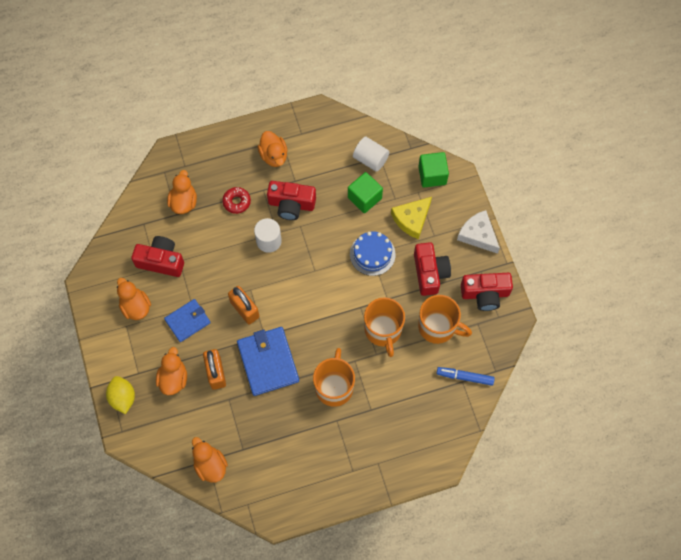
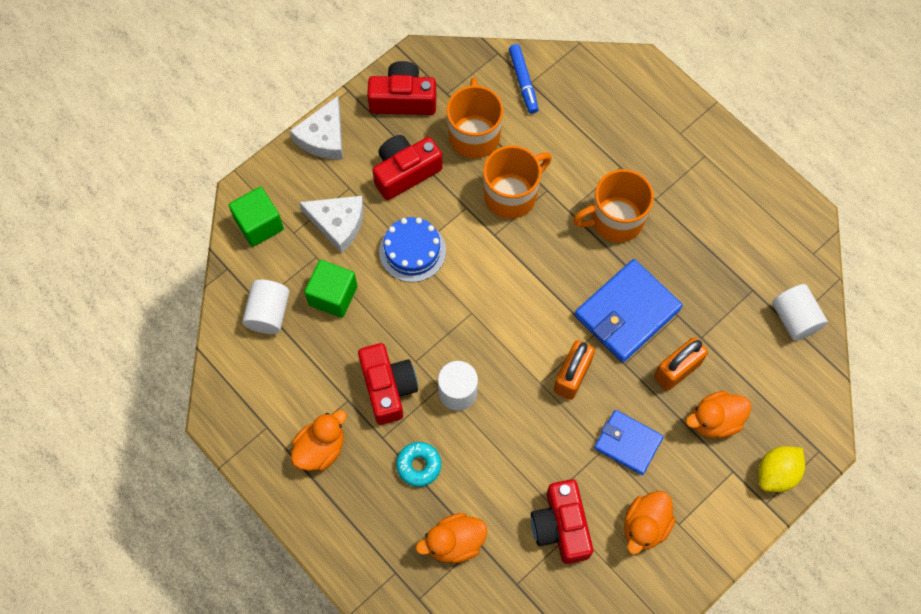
camera: 115 degrees left, 0 degrees up
(210, 465) = (794, 318): orange duck -> white cylinder
(236, 202) = (419, 465): red donut -> turquoise donut
(412, 219) = (338, 223): yellow cheese -> white cheese
(485, 294) = (403, 99): red camera -> red camera turned 60 degrees counterclockwise

